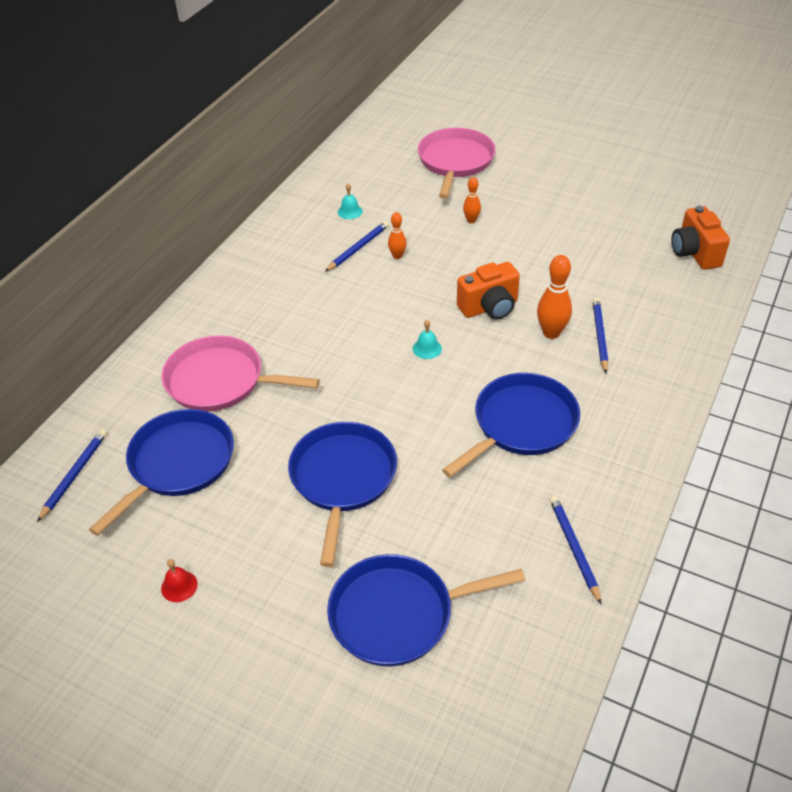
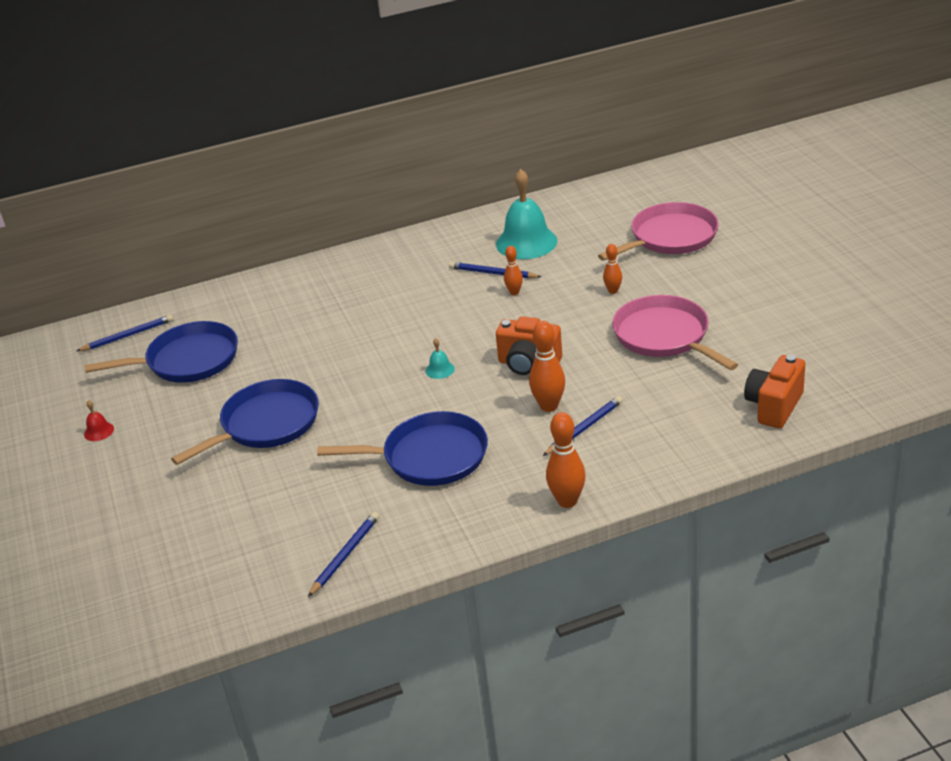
camera: 45 degrees right, 10 degrees down
(220, 381) = (278, 321): pink pan -> pink pan (664, 336)
(350, 211) = (526, 242): turquoise bell -> turquoise bell, size x2.38
(358, 248) = (493, 273): blue pencil -> blue pencil turned 150 degrees counterclockwise
(397, 614) = (186, 522): blue pan -> none
(667, 398) = (567, 501): none -> orange bowling pin

